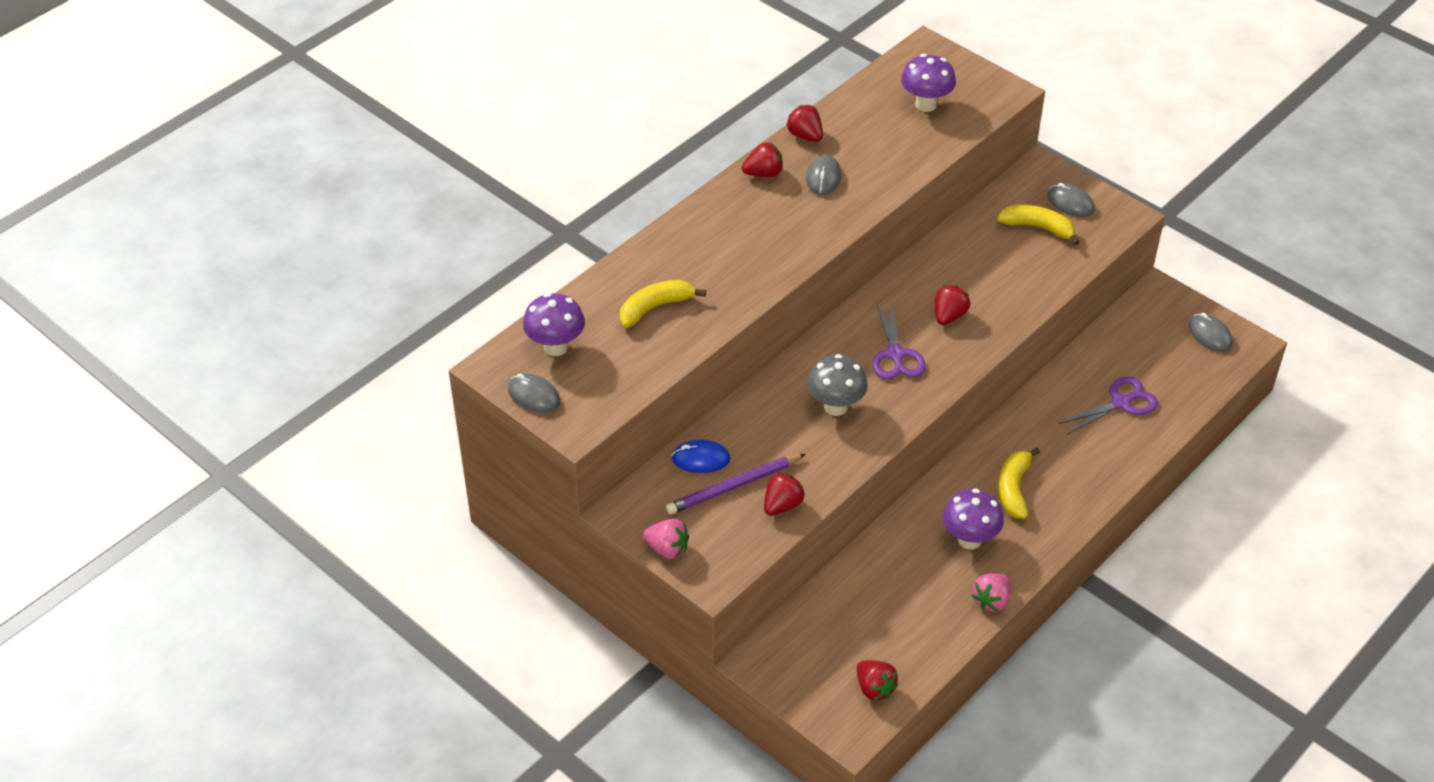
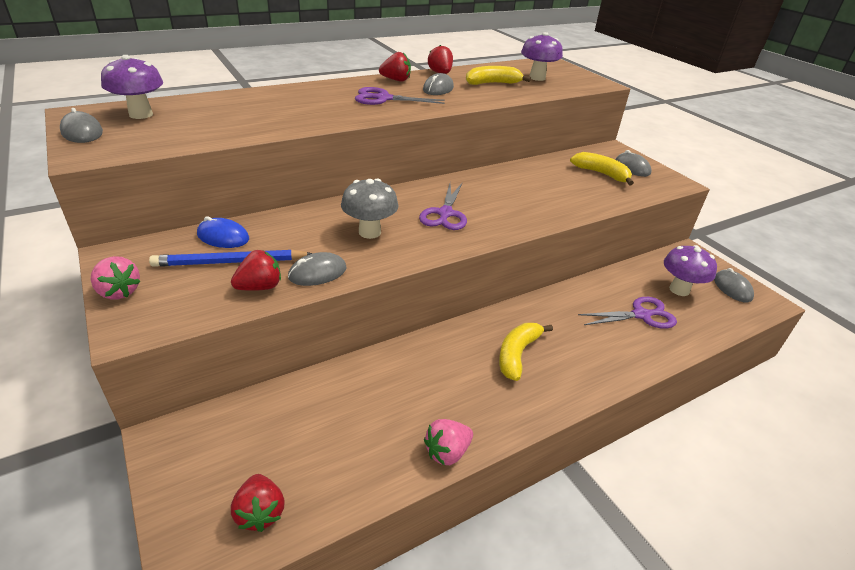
camera: 15 degrees right, 10 degrees down
(655, 308) = (244, 113): yellow banana -> yellow banana (492, 83)
(734, 486) = (230, 262): purple pencil -> blue pencil
(777, 223) = (384, 99): none -> purple scissors
(821, 473) = (317, 273): none -> grey mouse
(949, 316) = (504, 202): red strawberry -> none
(969, 539) = (454, 385): purple mushroom -> purple mushroom (679, 290)

